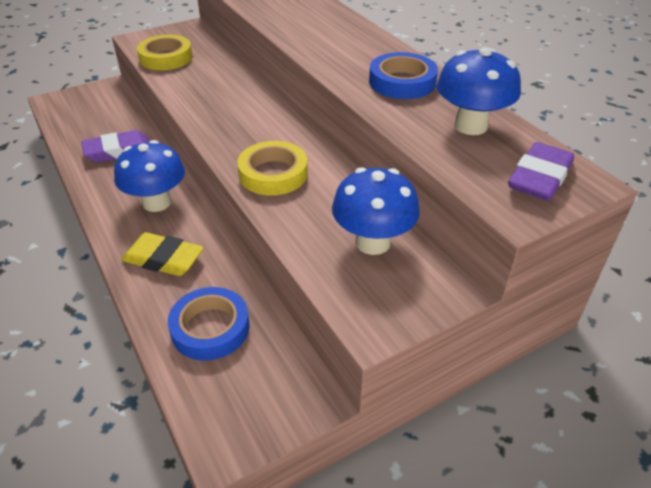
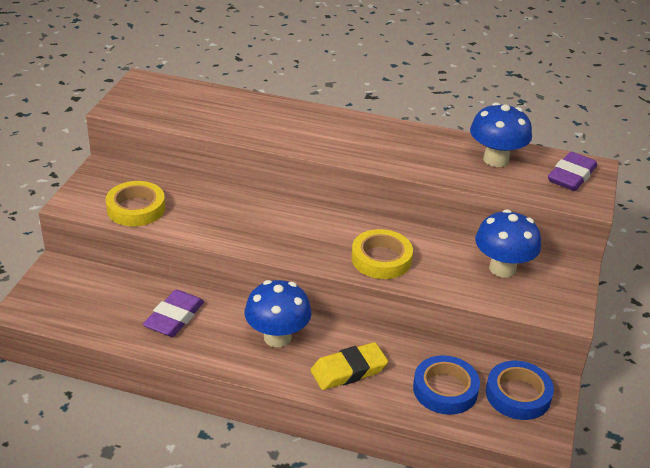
camera: 45 degrees left, 5 degrees down
(402, 82) = (413, 146): blue tape -> blue tape (518, 395)
(539, 178) = (571, 176): purple eraser -> purple eraser turned 45 degrees clockwise

